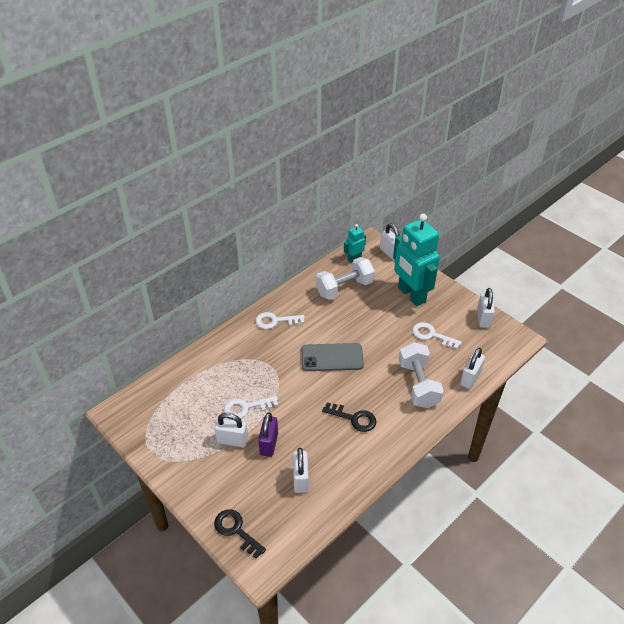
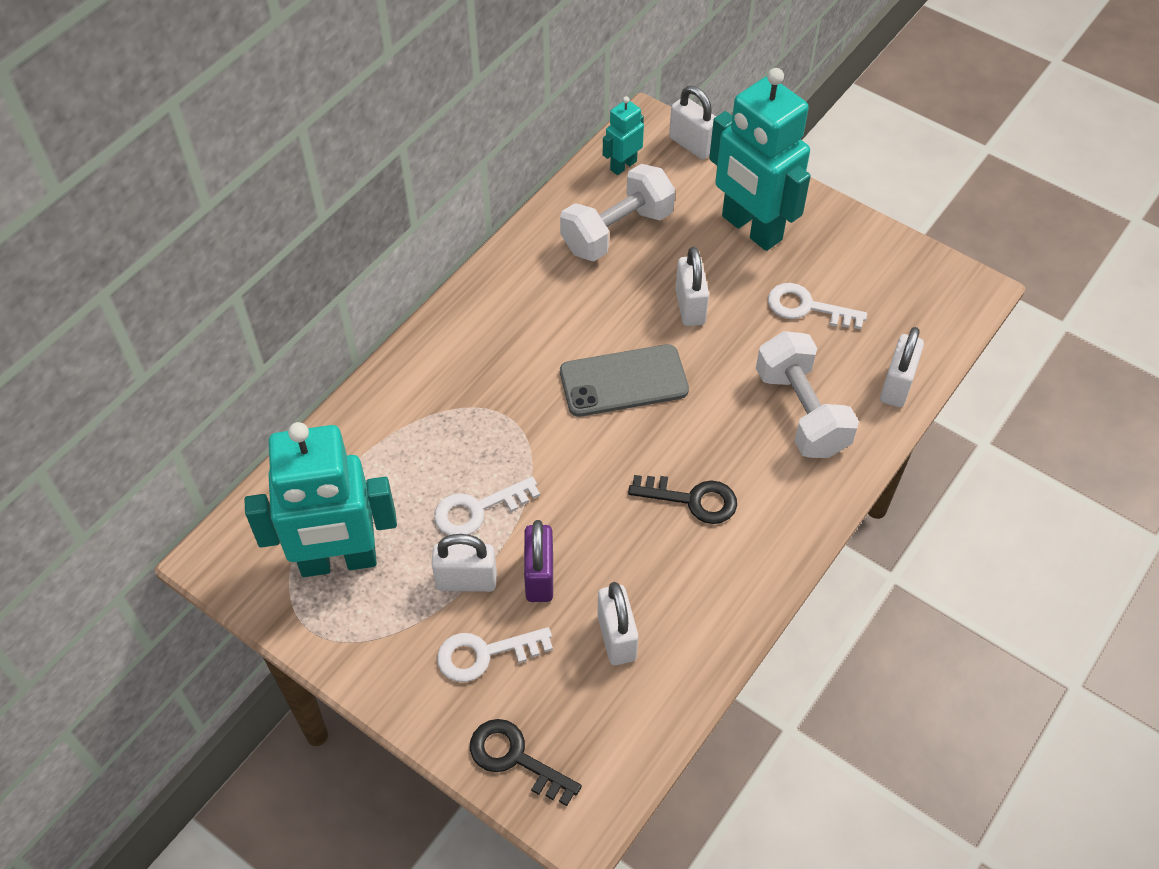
camera: 10 degrees left, 10 degrees up
(172, 422) = (338, 561): none -> turquoise robot
(275, 321) = (495, 320): white key -> white key (484, 654)
(483, 319) = (898, 259): white padlock -> white padlock (690, 306)

